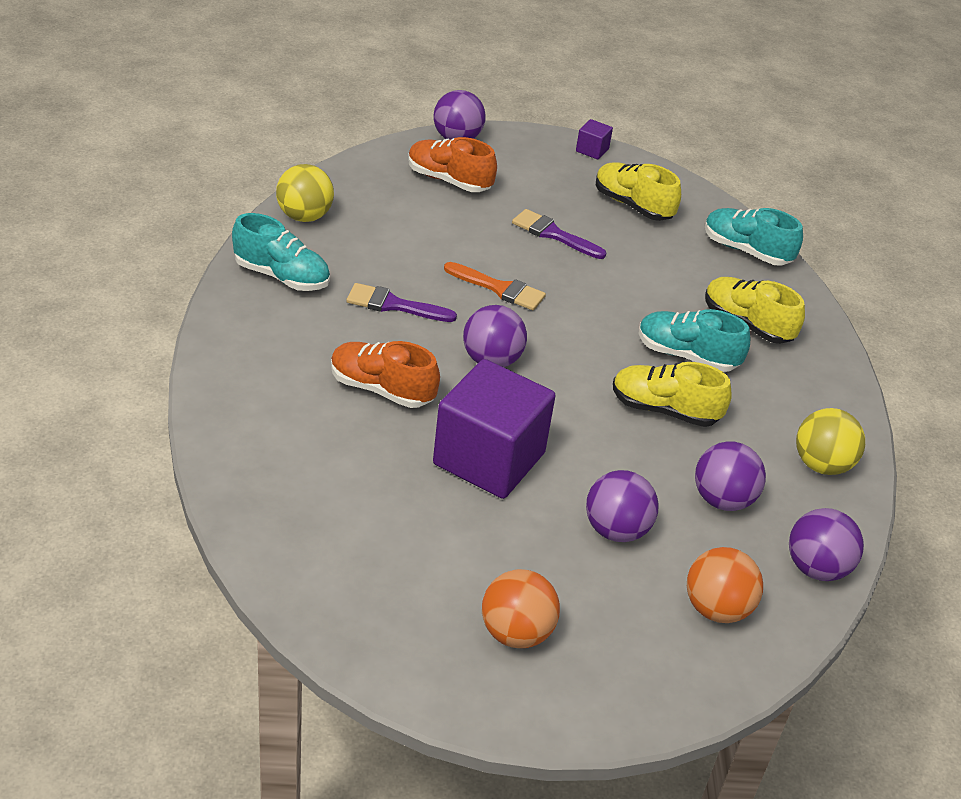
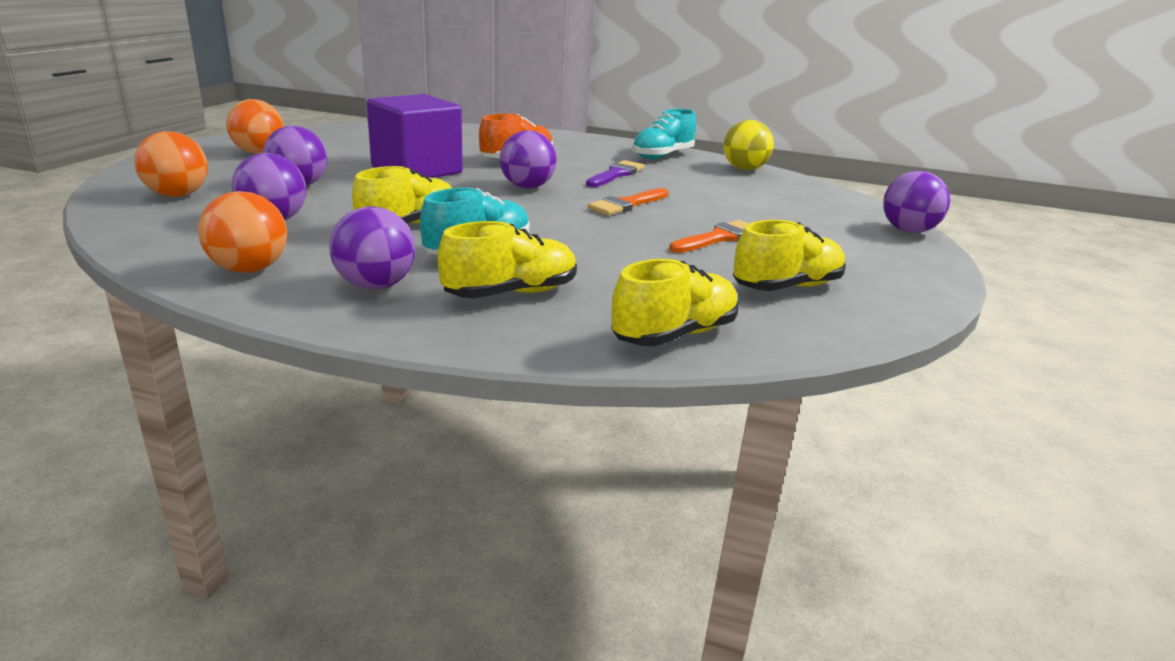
camera: 110 degrees right, 15 degrees down
(449, 180) = (817, 216): orange shoe -> none
(553, 234) = (718, 238): purple brush -> orange brush
(592, 150) = (924, 291): purple cube -> none
(746, 251) = (674, 335): turquoise shoe -> yellow shoe
(816, 568) = (144, 233): purple ball -> purple ball (375, 286)
(821, 465) = (249, 269): yellow ball -> orange ball

